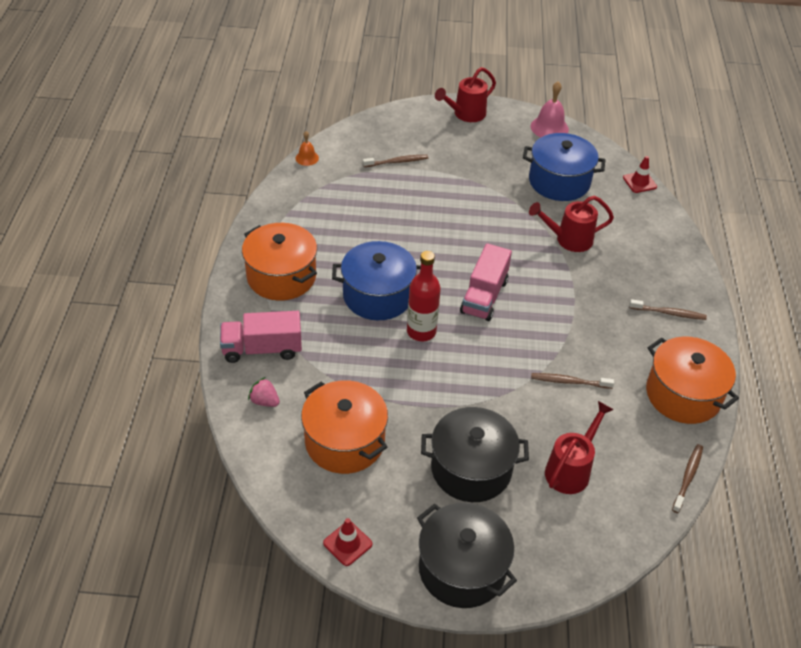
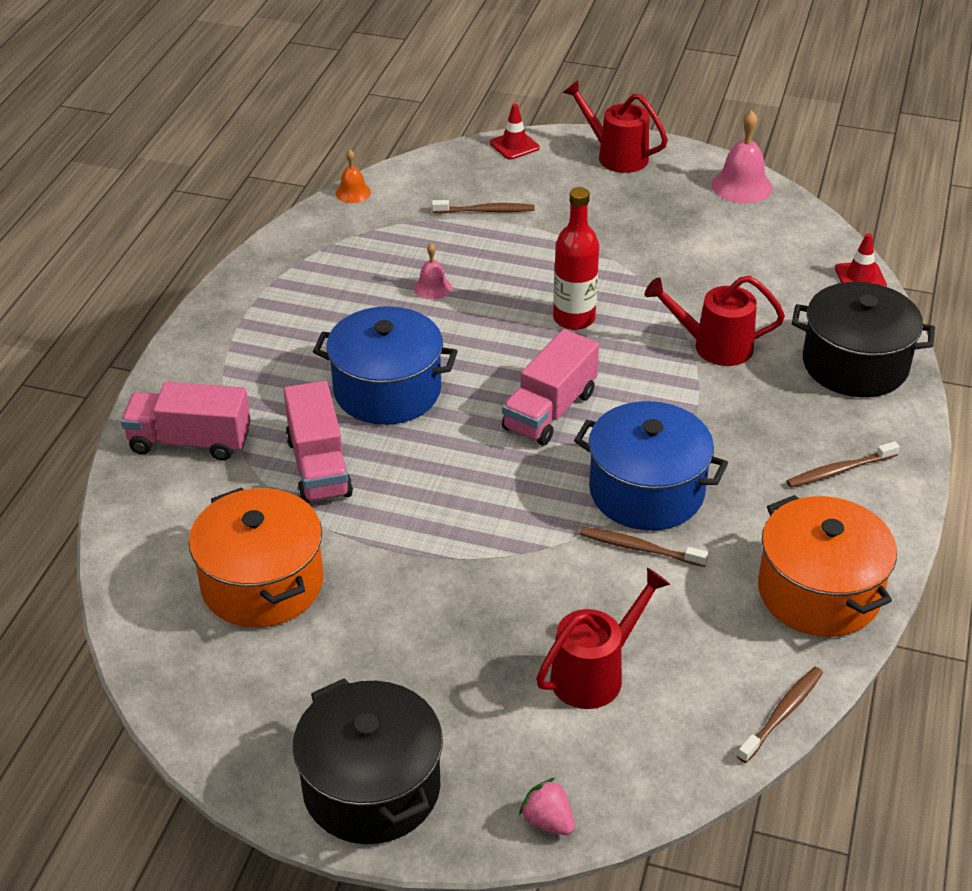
camera: 15 degrees right, 5 degrees down
(264, 401) = (166, 512): pink strawberry -> pink strawberry (548, 821)
(281, 276) = (255, 348): orange pot -> none
(347, 543) = (213, 724): red traffic cone -> red traffic cone (514, 145)
(352, 355) = (319, 467): none -> pink truck
(381, 220) = (432, 287): none -> pink bell
(421, 331) = (434, 448): red bottle -> red bottle (574, 318)
(465, 114) = (615, 155): red watering can -> red watering can turned 60 degrees clockwise
(471, 469) = (438, 649): black pot -> black pot (855, 364)
(559, 182) = (729, 263): blue pot -> blue pot (646, 491)
(669, 313) = (839, 471): brown toothbrush -> brown toothbrush turned 135 degrees clockwise

